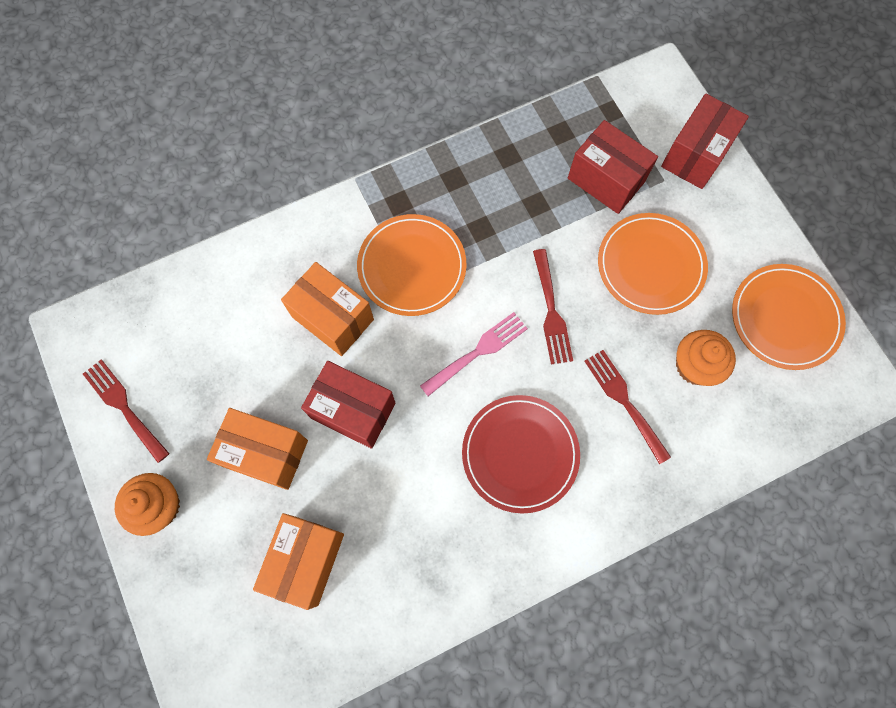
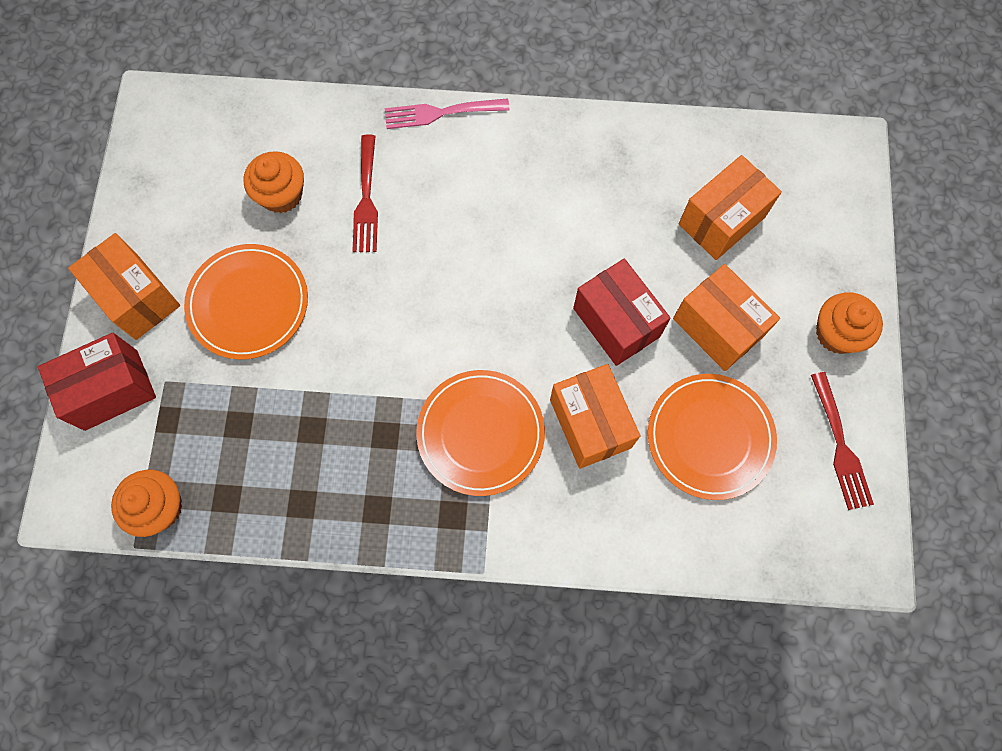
camera: 150 degrees left, 0 degrees up
(477, 352) = (468, 312): pink fork -> pink fork (441, 113)
(520, 454) = (487, 206): red plate -> none
(551, 311) = (374, 312): red fork -> none
(600, 105) = (159, 507): none -> orange cupcake
(606, 180) = (222, 415): red box -> none
(734, 224) = (137, 297): none -> orange box
(785, 318) = (169, 190): orange plate -> orange plate (710, 437)

